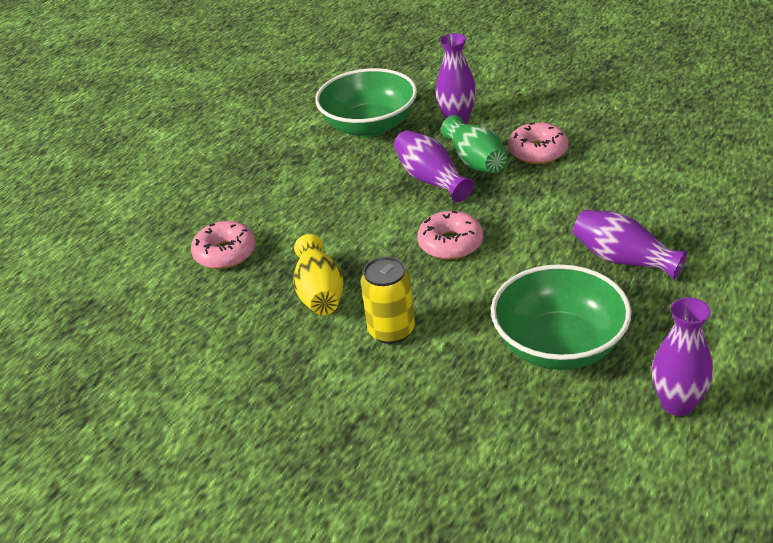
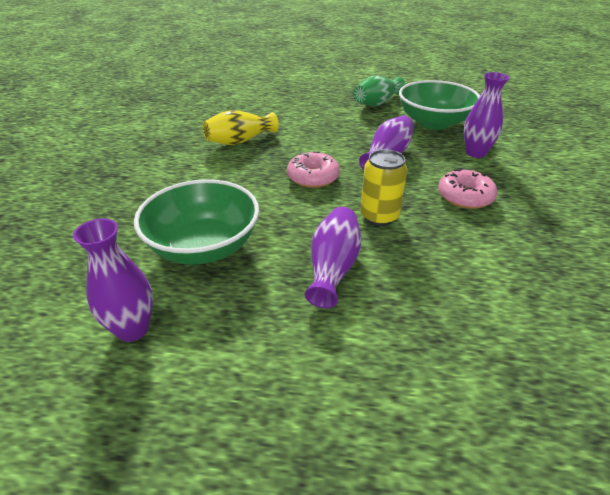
camera: 65 degrees right, 0 degrees up
(225, 253) = (268, 107): pink donut -> none
(391, 330) = (208, 171): yellow can -> yellow can (379, 216)
(475, 161) = (425, 170): green vase -> green vase (377, 103)

